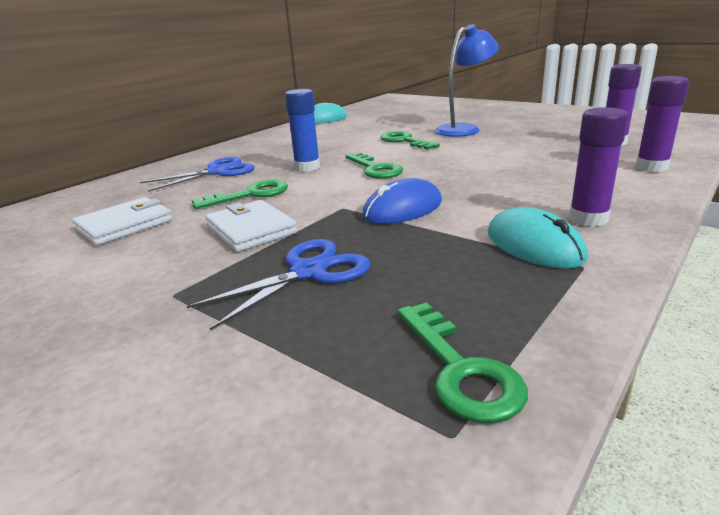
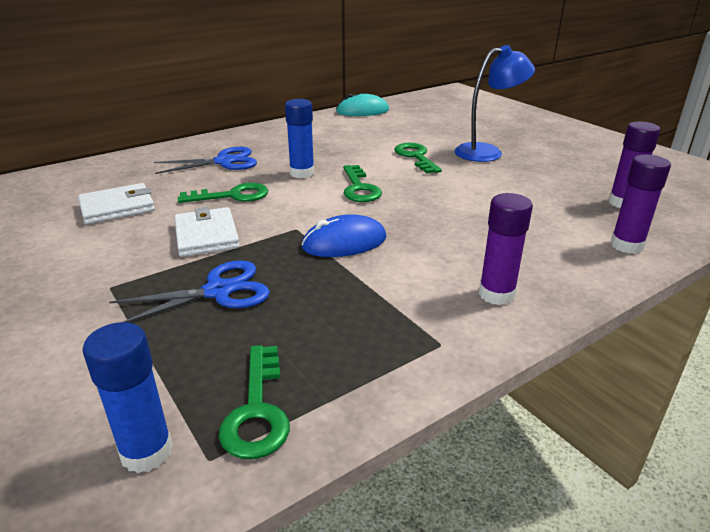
camera: 15 degrees right, 5 degrees up
(366, 451) = (147, 452): none -> blue glue stick
(534, 245) = (420, 311): turquoise mouse -> none

